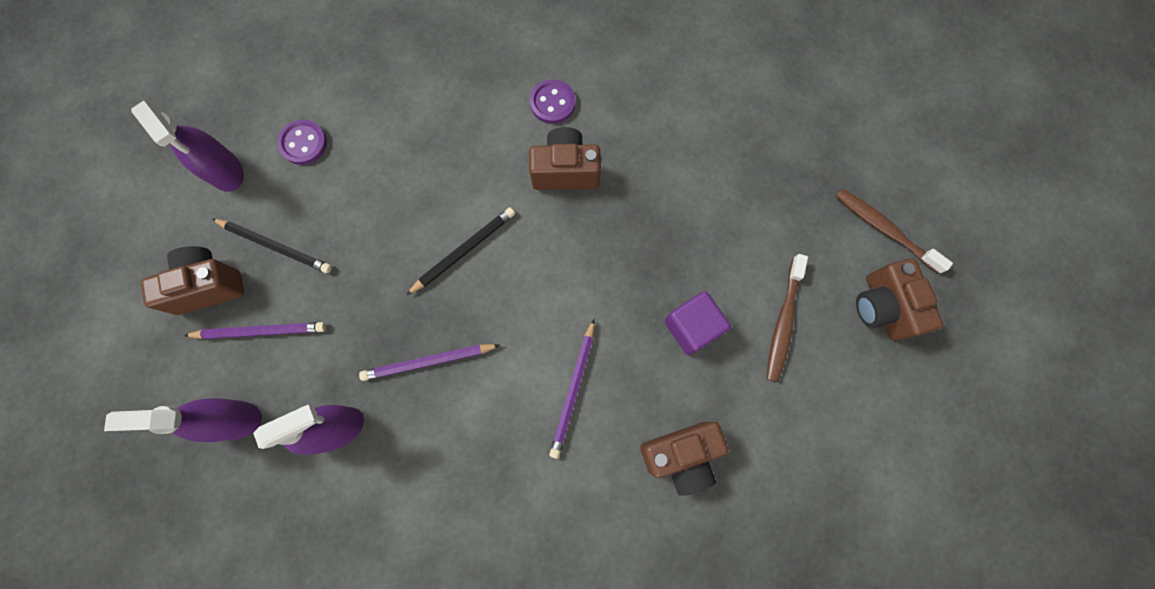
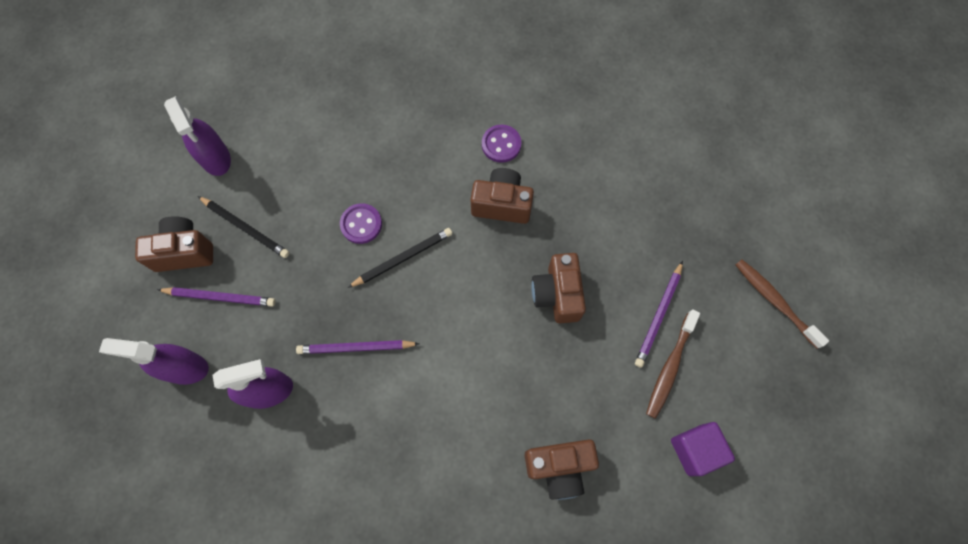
camera: 10 degrees right, 5 degrees down
(304, 143) = (284, 145): purple button -> purple button (361, 224)
(573, 389) = (475, 393): purple pencil -> purple pencil (658, 315)
(692, 327) = (588, 358): purple cube -> purple cube (695, 450)
(882, 307) = (761, 369): brown camera -> brown camera (557, 294)

